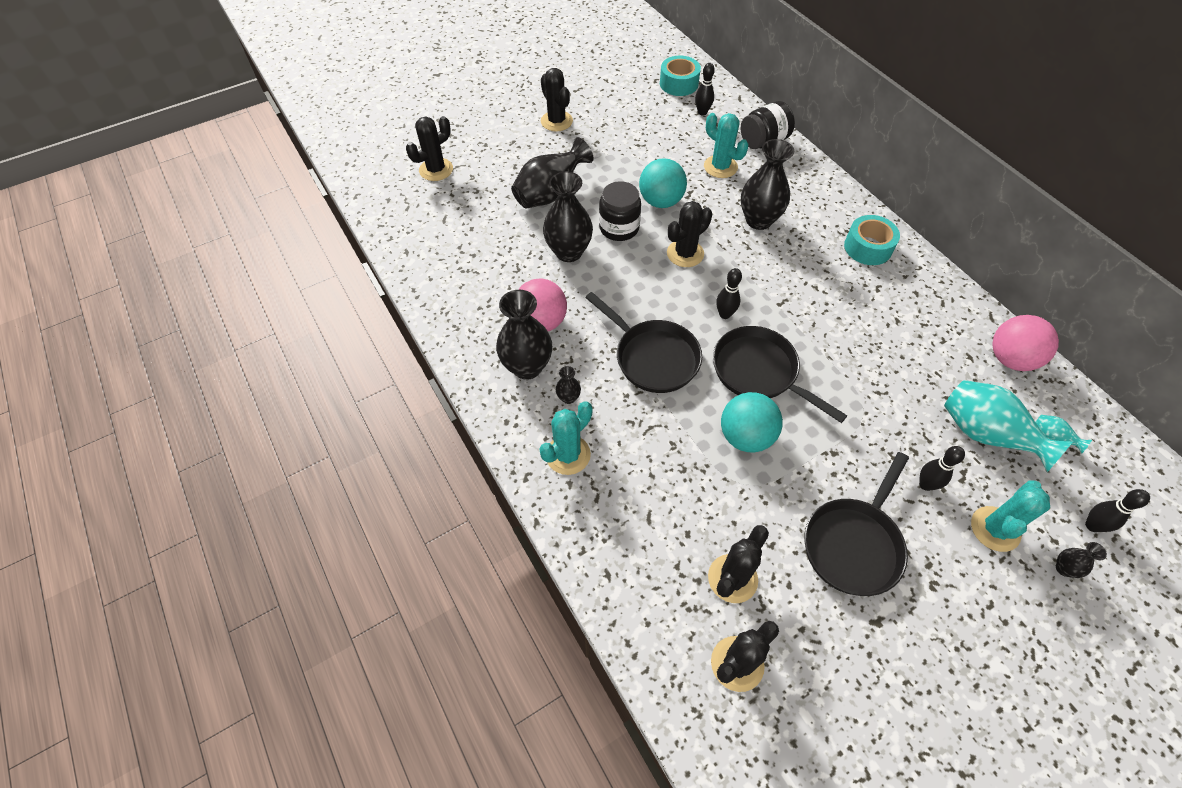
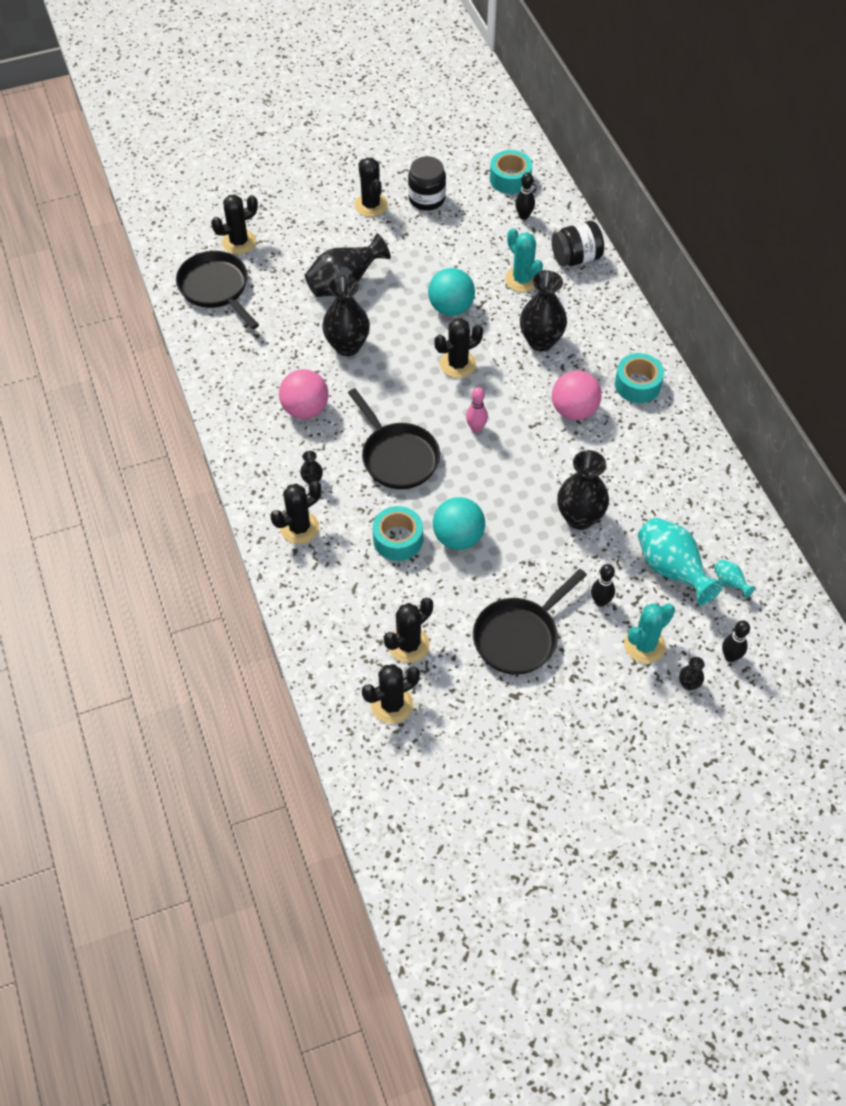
camera: 10 degrees right, 0 degrees up
(527, 367) = (282, 447): black vase -> black vase (579, 518)
(568, 455) = (299, 527): turquoise cactus -> black cactus
(619, 228) = (402, 329): black jar -> black jar (426, 199)
(681, 450) = (398, 539): none -> turquoise tape
(725, 314) = (476, 428): black bowling pin -> pink bowling pin
(759, 372) = (489, 485): black pan -> black pan (216, 288)
(1010, 359) = (727, 509): pink ball -> pink ball (574, 410)

